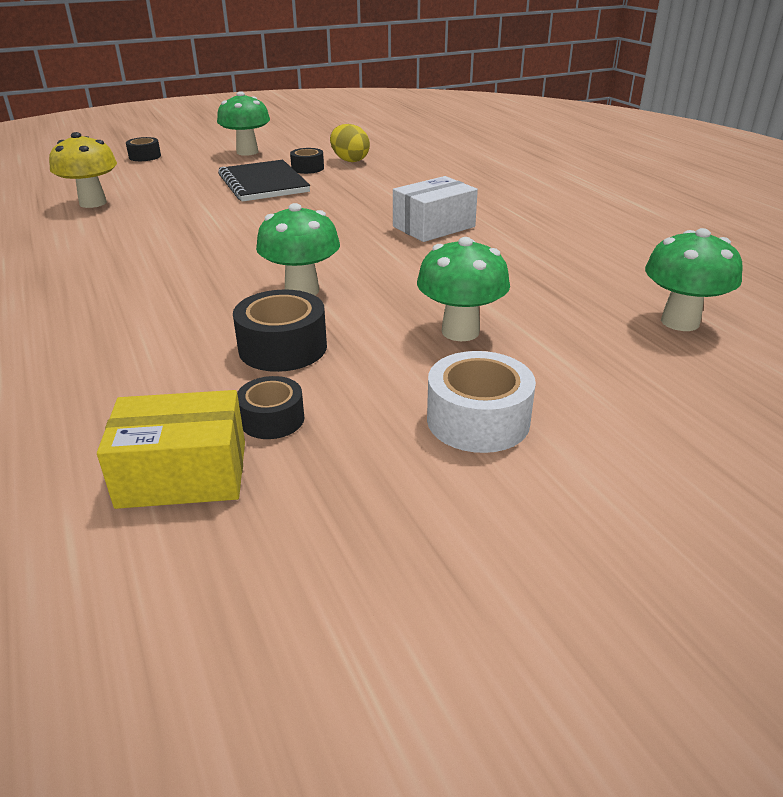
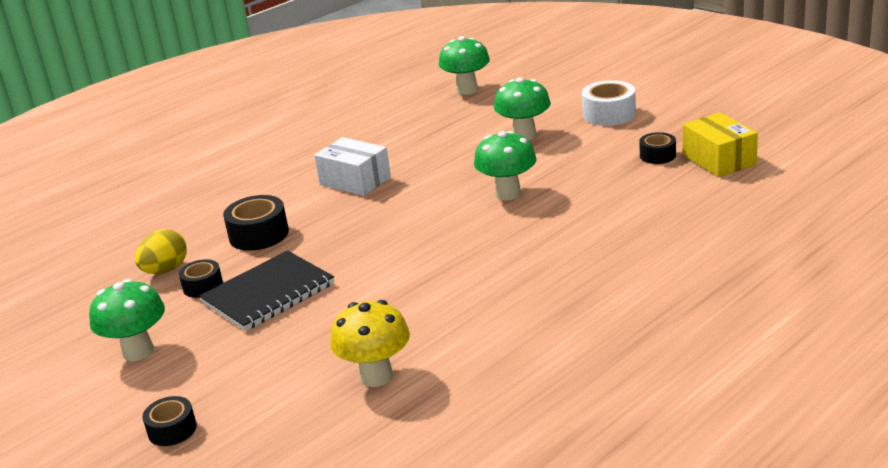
camera: 105 degrees left, 5 degrees down
(283, 347) = (587, 175): black tape -> black tape (259, 234)

